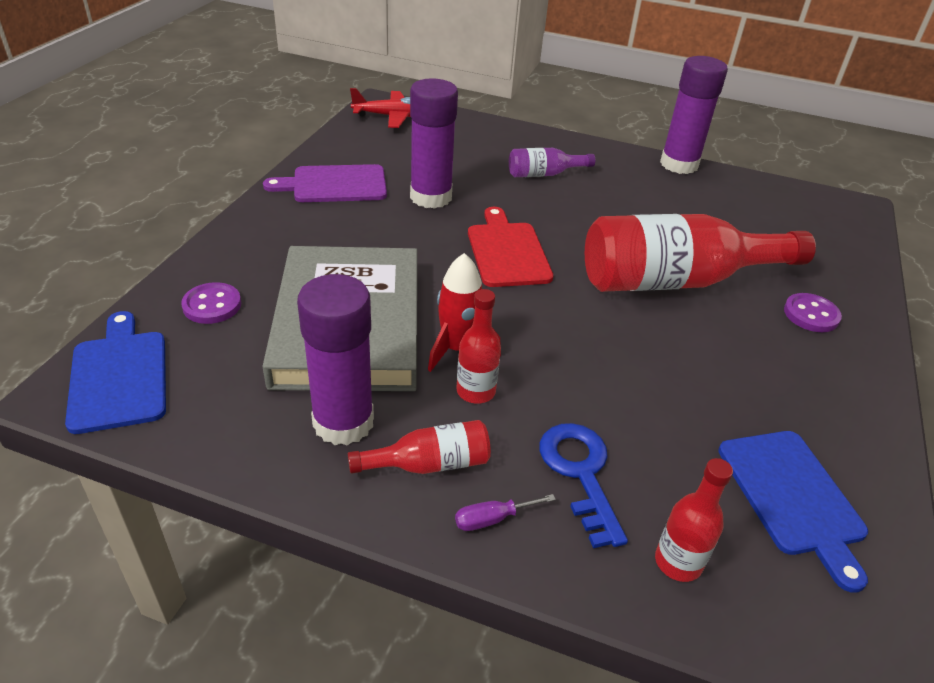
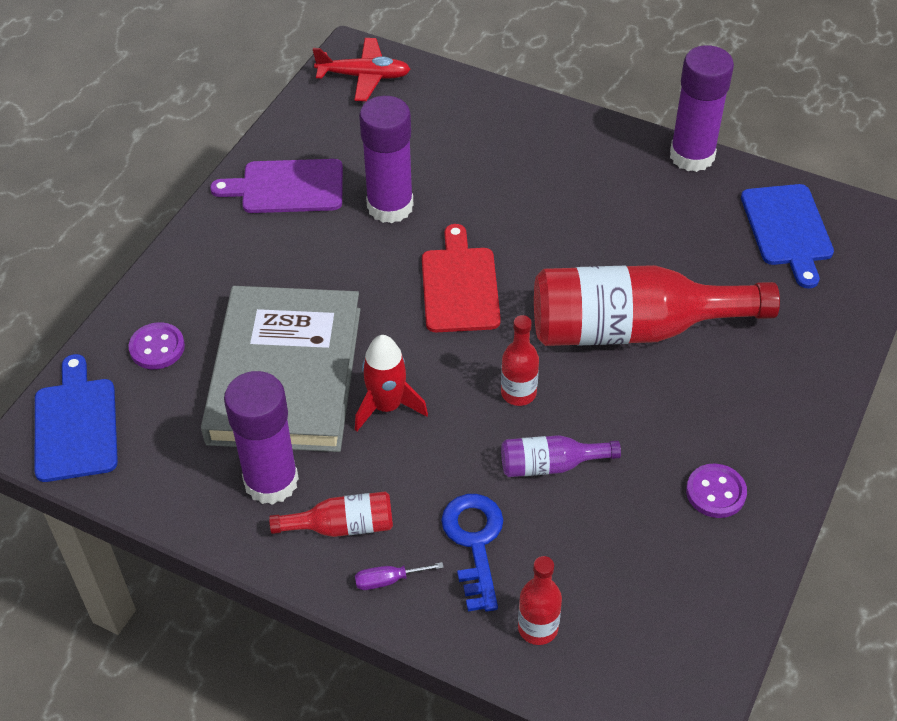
camera: 10 degrees right, 10 degrees up
(476, 391) = (396, 454): red bottle -> red bottle (518, 393)
(544, 174) = (525, 171): purple bottle -> purple bottle (550, 465)
(793, 496) = (663, 576): blue cutting board -> blue cutting board (787, 229)
(811, 314) = (764, 377): purple button -> purple button (715, 492)

